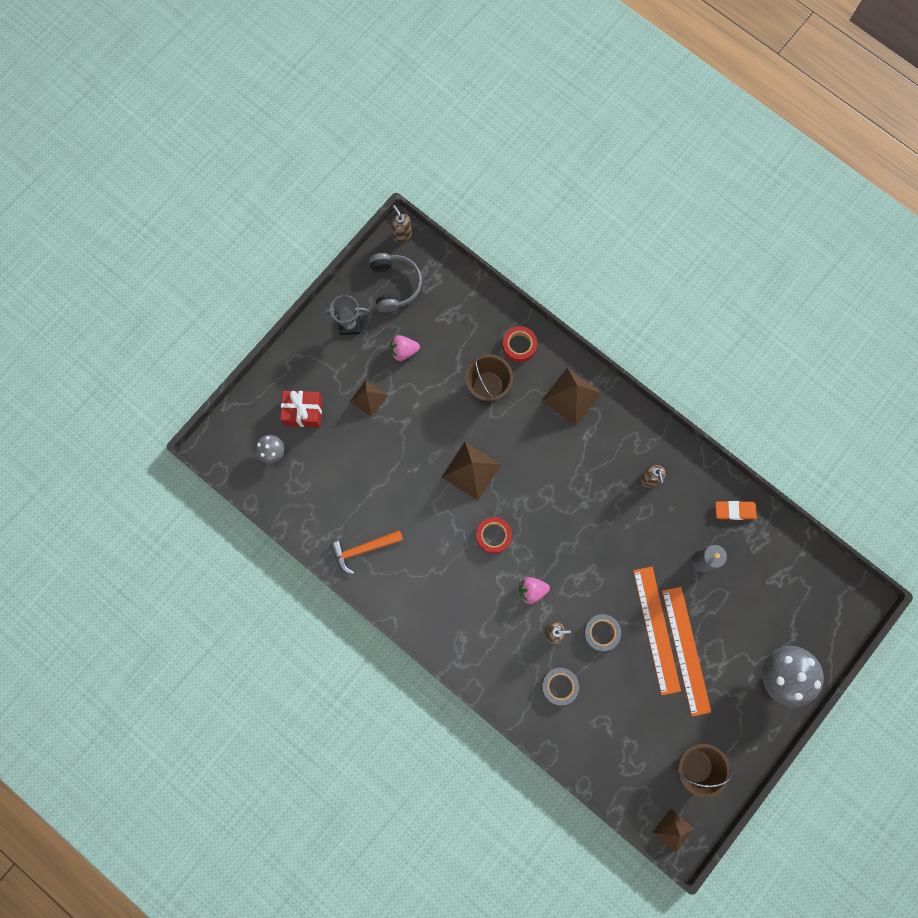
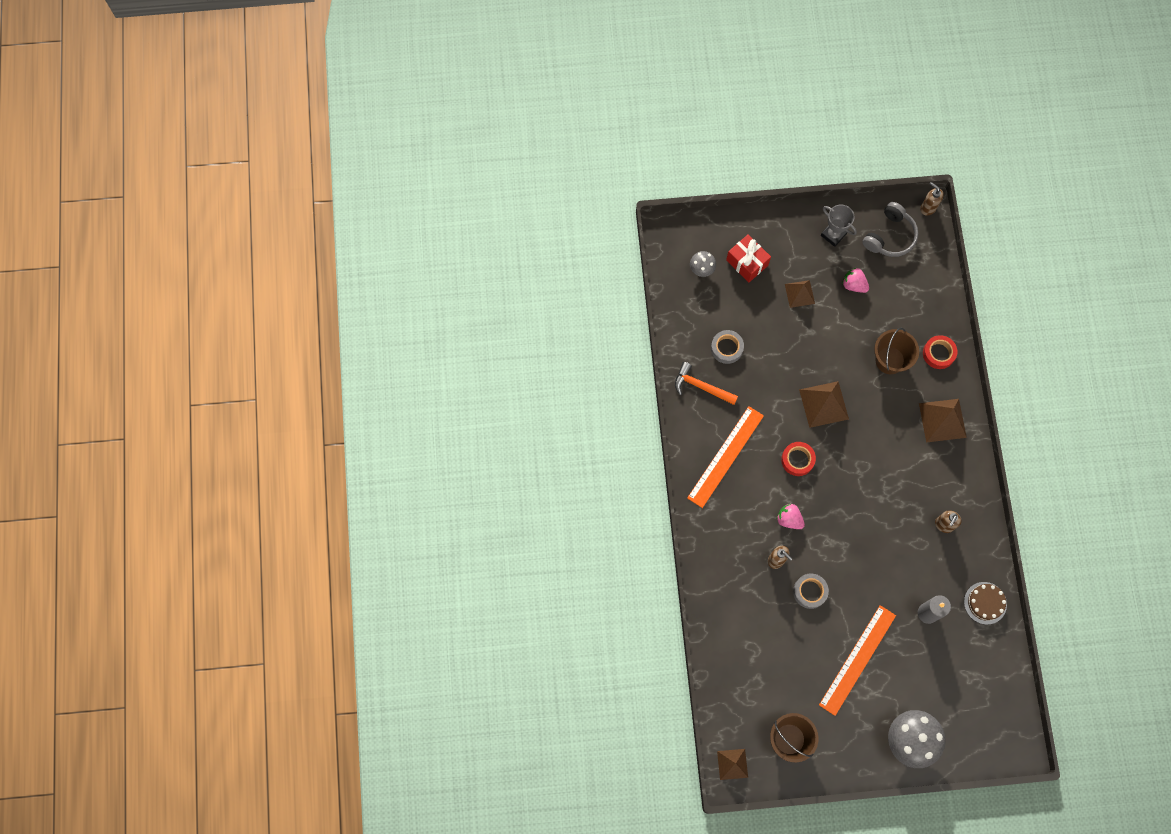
camera: 45 degrees right, 5 degrees down
(402, 234) = (928, 208): brown soap dispenser -> brown soap dispenser turned 60 degrees counterclockwise
(559, 686) = (747, 598): grey tape -> grey tape (726, 348)
(656, 630) = (850, 627): orange ruler -> orange ruler (725, 456)
(734, 511) = (985, 603): orange eraser -> brown cake

